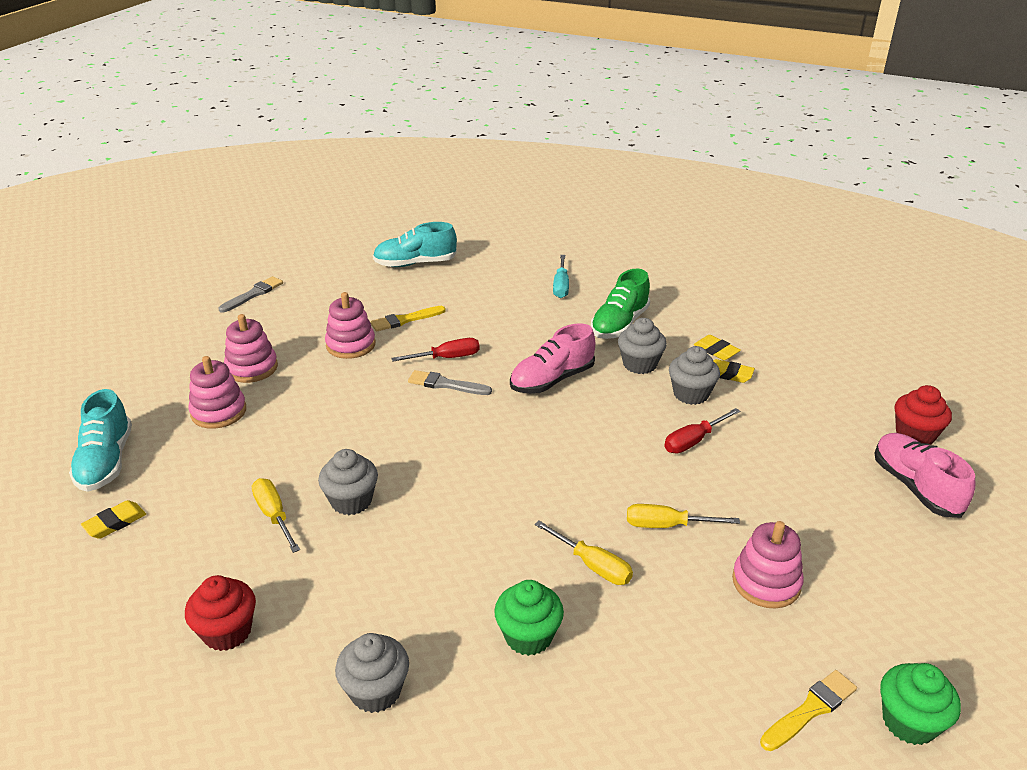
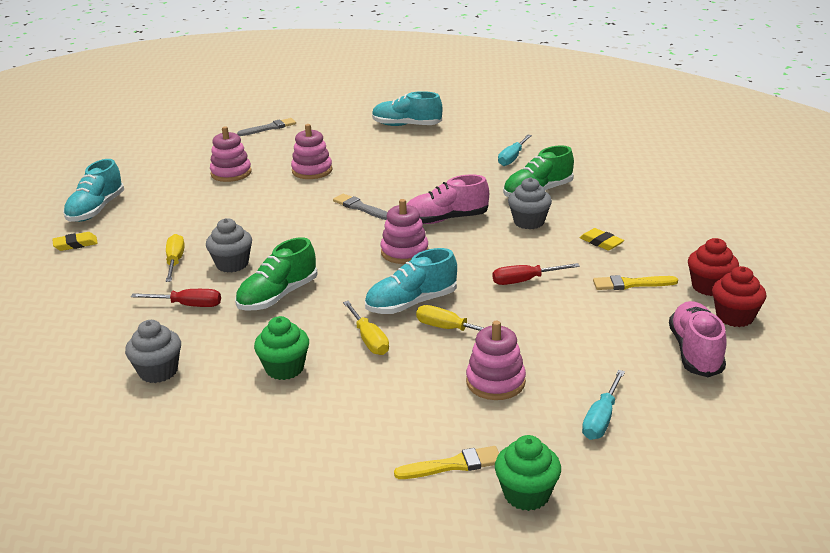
camera: 25 degrees right, 5 degrees down
(219, 412) = (188, 195): pink stacking toy -> pink stacking toy (404, 252)
(227, 632) = (95, 317): red cupcake -> red cupcake (709, 287)
(405, 320) = (366, 161): yellow brush -> yellow brush (631, 284)
(442, 533) = (278, 296): none -> green shoe
(447, 358) = (376, 191): red screwdriver -> red screwdriver (188, 305)
(600, 502) = (411, 303): none -> turquoise shoe
(691, 394) = (553, 249): grey cupcake -> none
(716, 350) = (606, 224): yellow eraser -> none
(900, 597) = (601, 419): none -> turquoise screwdriver

